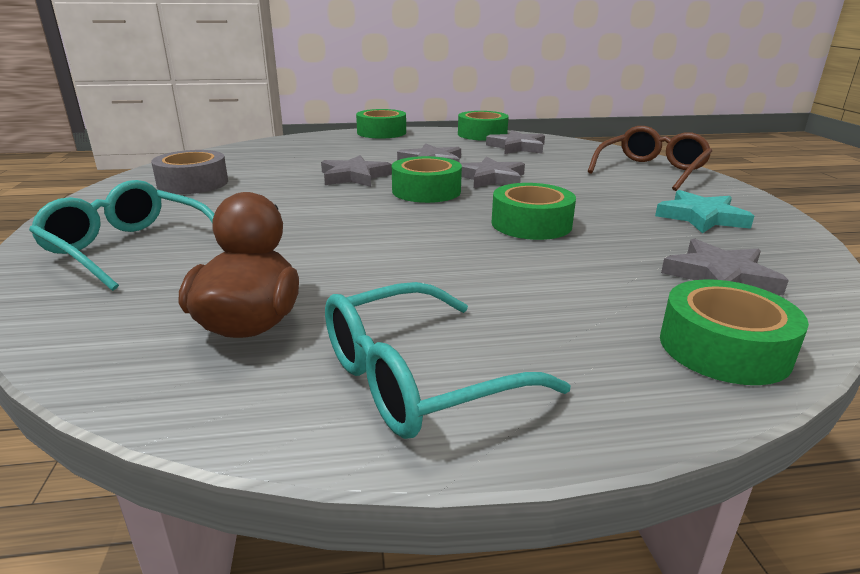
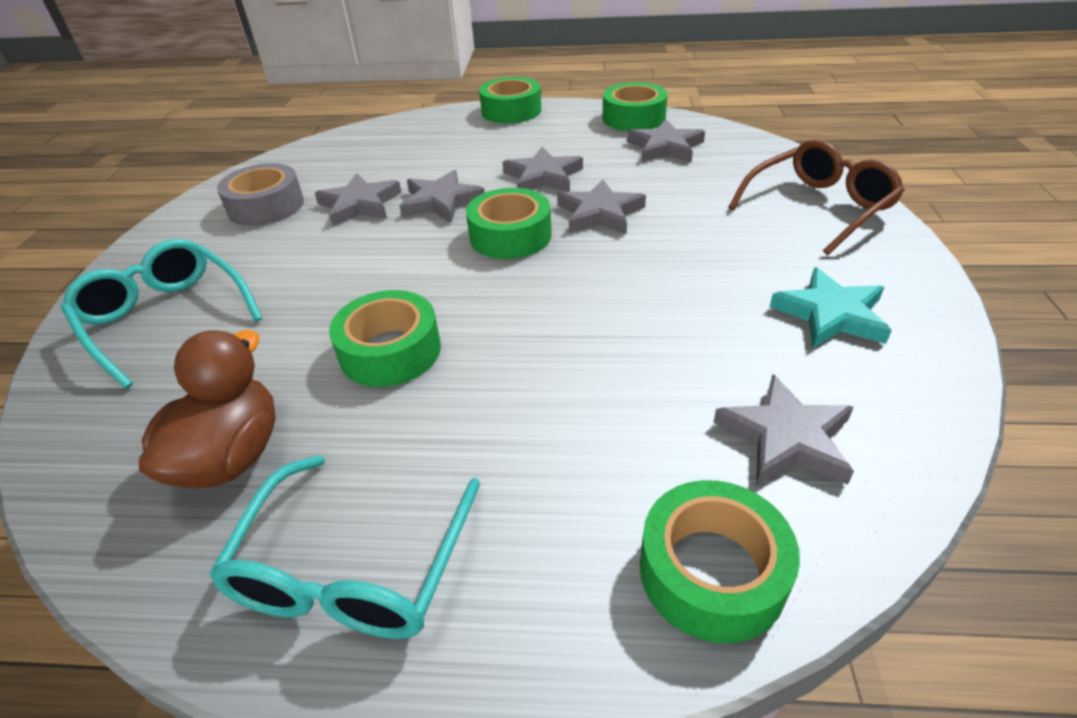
camera: 15 degrees right, 15 degrees up
(282, 180) = (360, 204): none -> grey star
(417, 378) = (353, 568): turquoise glasses -> turquoise glasses turned 60 degrees counterclockwise
(531, 224) = (603, 311): green tape -> green tape (390, 351)

